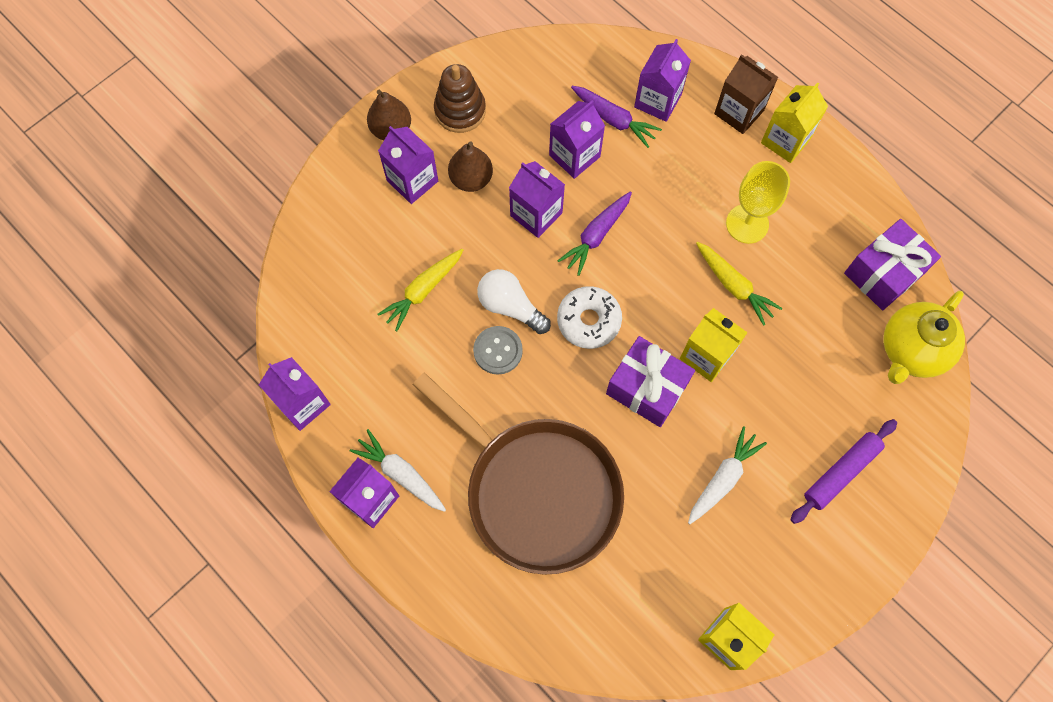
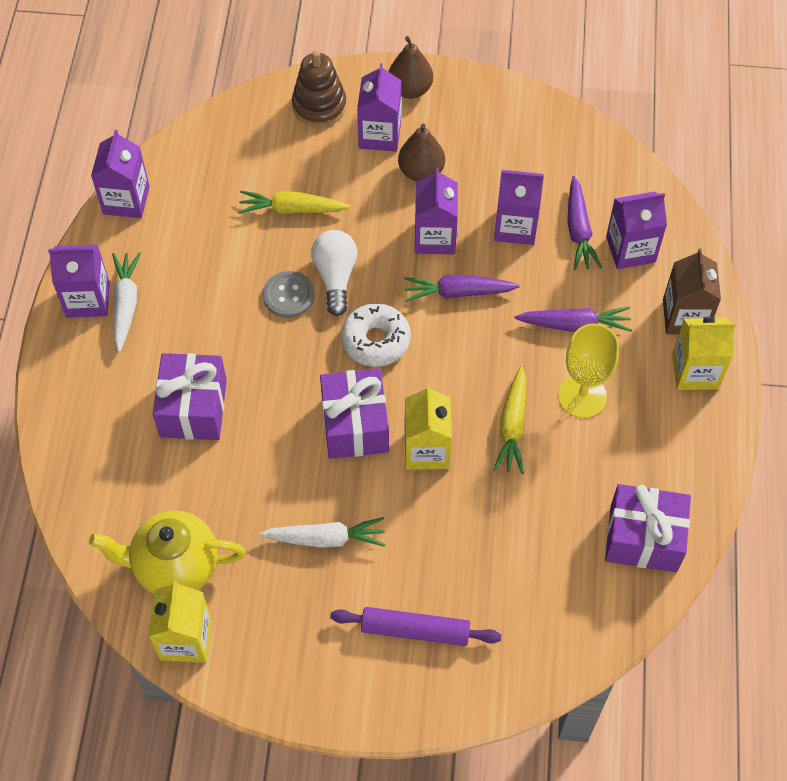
camera: 50 degrees right, 10 degrees down
(460, 110) = (474, 121): brown stacking toy -> brown stacking toy (319, 106)
(537, 491) = (193, 408): brown pan -> purple gift
(687, 183) = (574, 325): none -> purple carrot
(911, 351) = (588, 612): yellow teapot -> yellow teapot (175, 567)

